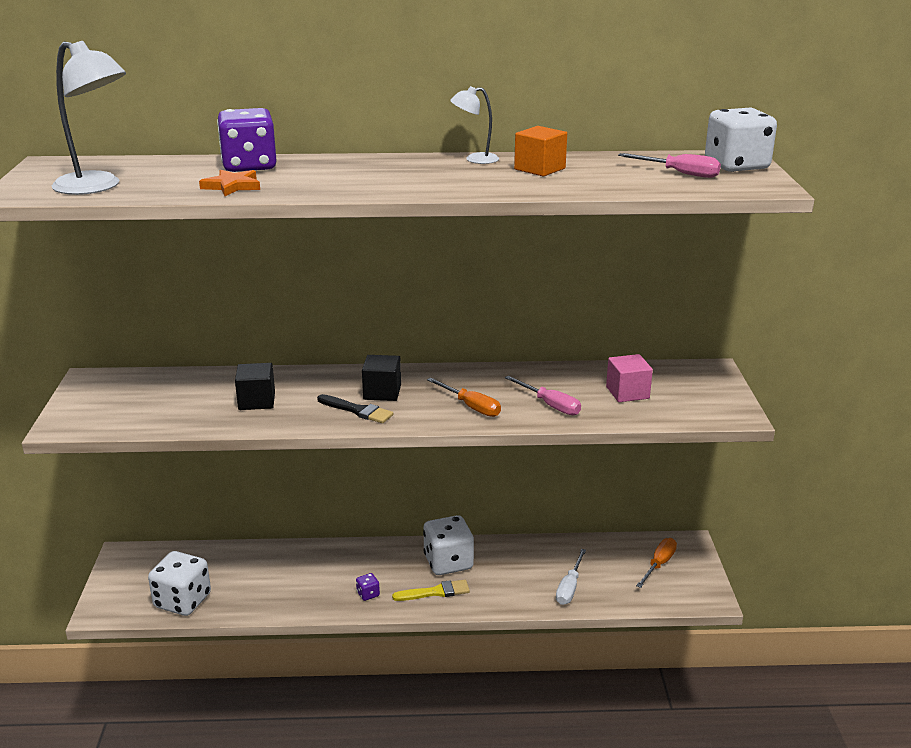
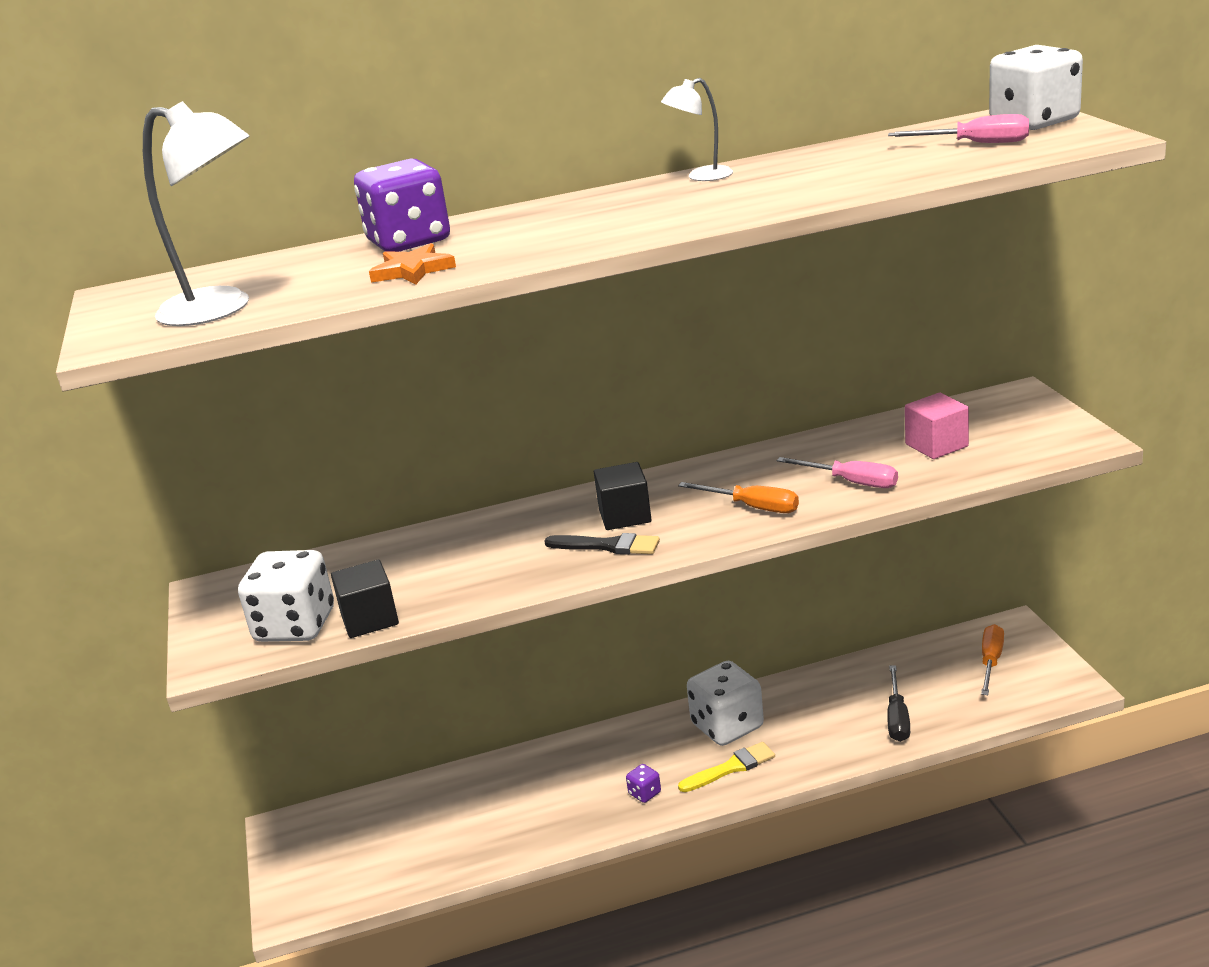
camera: 10 degrees left, 0 degrees up
(182, 601) = (399, 867): white dice -> white dice (295, 626)
(257, 401) = (464, 565): black cube -> black cube (369, 619)
(539, 169) = (796, 172): orange cube -> none
(569, 588) = (897, 718): white screwdriver -> black screwdriver

